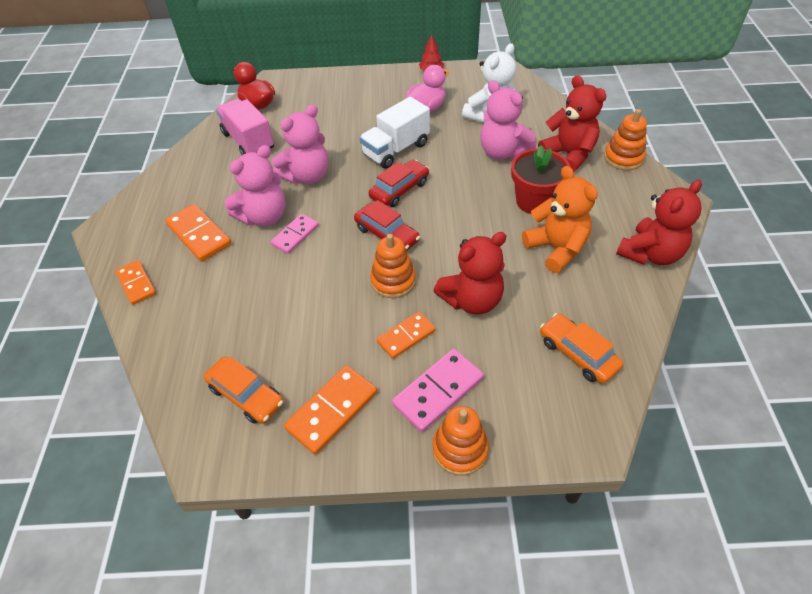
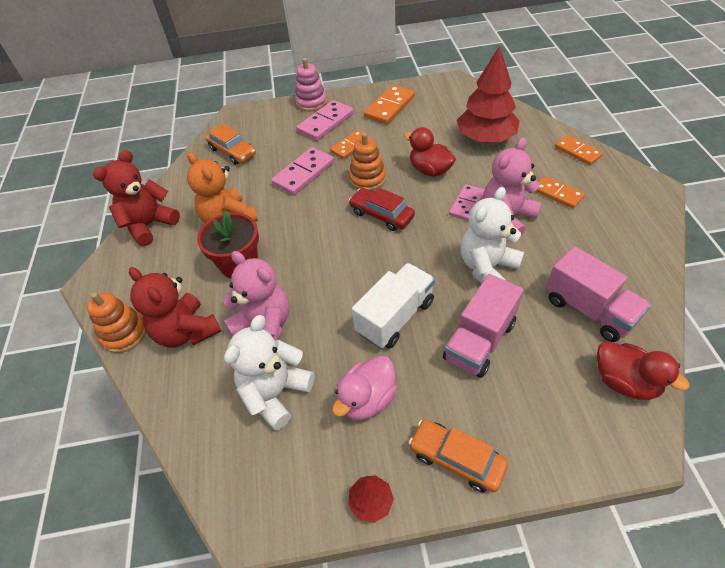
camera: 175 degrees right, 0 degrees up
(199, 235) = (558, 194): orange domino -> orange domino, size x0.67
(226, 322) = (486, 138): none -> red tree
(246, 395) = (446, 106): orange car -> orange car (456, 459)
(307, 176) = (487, 268): pink teddy bear -> white teddy bear
(316, 282) = (430, 170): none -> red duck
(338, 131) = (479, 341): none -> pink truck
(399, 190) = (379, 262): red car -> none
(460, 449) = (311, 102): orange stacking toy -> pink stacking toy
(472, 300) = (303, 173): red teddy bear -> pink domino

